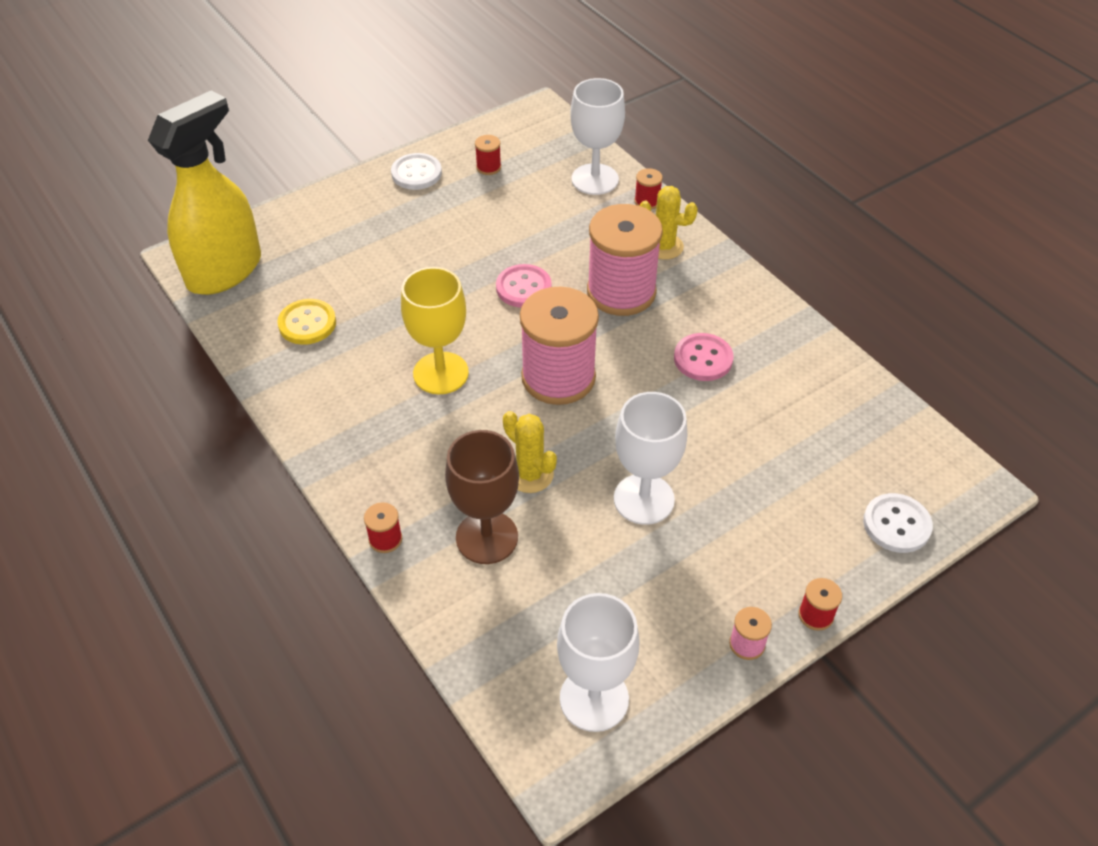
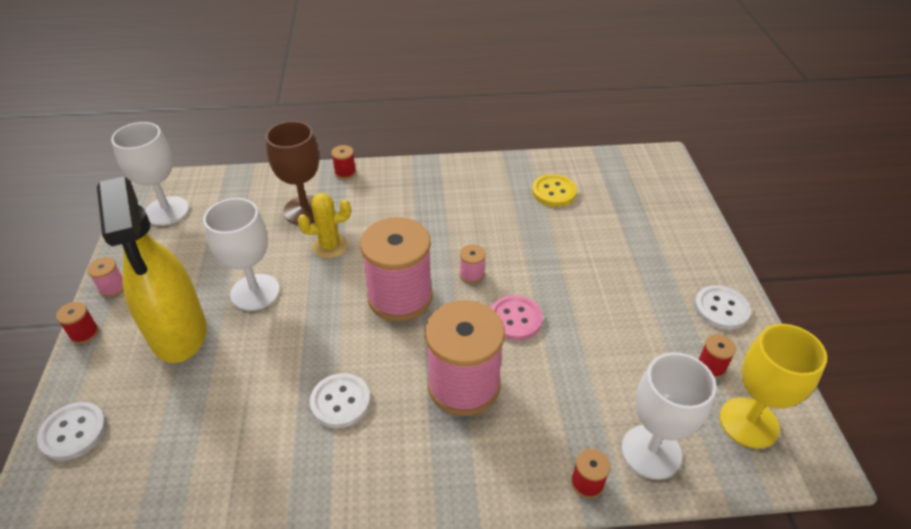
camera: 120 degrees right, 5 degrees down
(225, 270) = (636, 170): yellow spray bottle -> yellow spray bottle (178, 333)
(440, 373) = (455, 237): yellow goblet -> yellow goblet (748, 422)
(488, 338) = (472, 275): none -> pink spool
(663, 246) = (504, 456): yellow cactus -> none
(703, 359) = (340, 402): pink button -> white button

